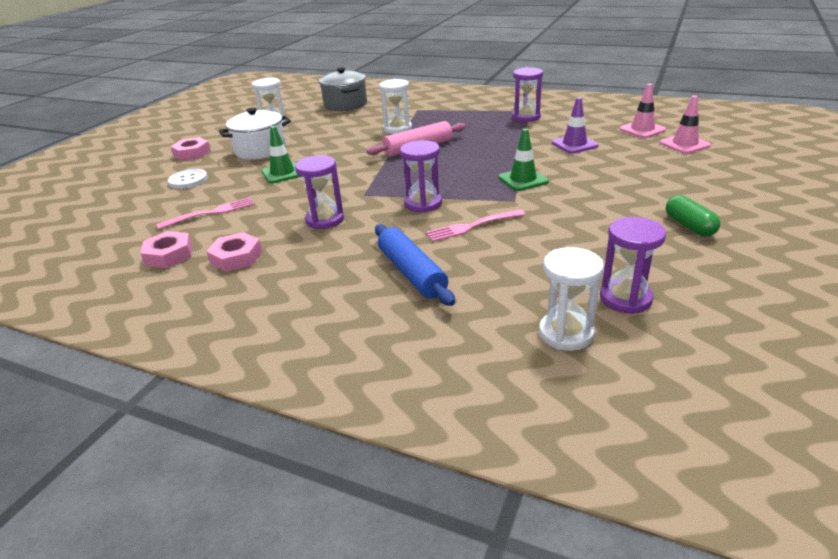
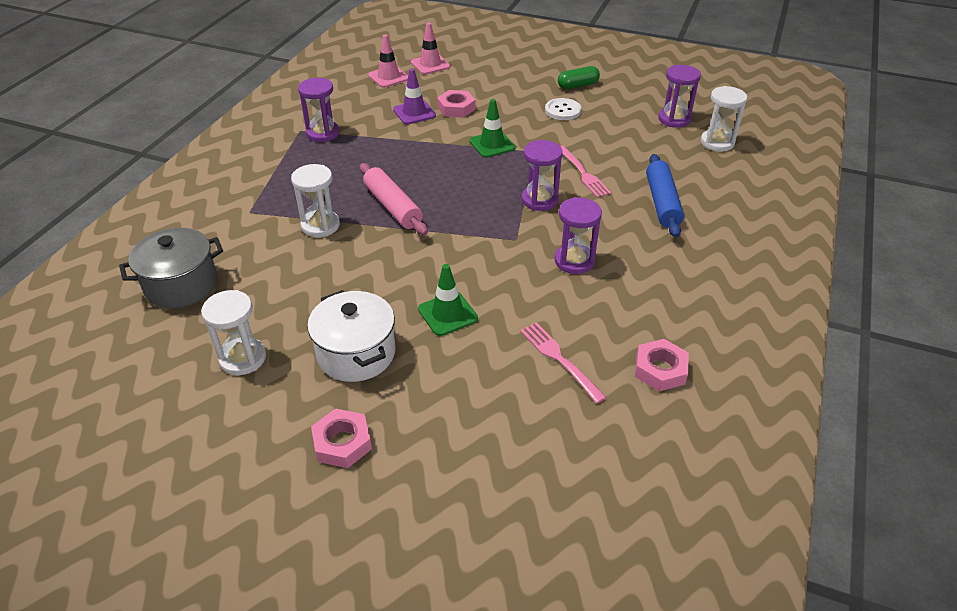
camera: 95 degrees left, 10 degrees up
(188, 180) = (455, 414): white button -> white button (562, 110)
(236, 257) = (656, 313): pink nut -> pink nut (456, 108)
(412, 273) = (662, 202): blue rolling pin -> blue rolling pin turned 60 degrees counterclockwise

